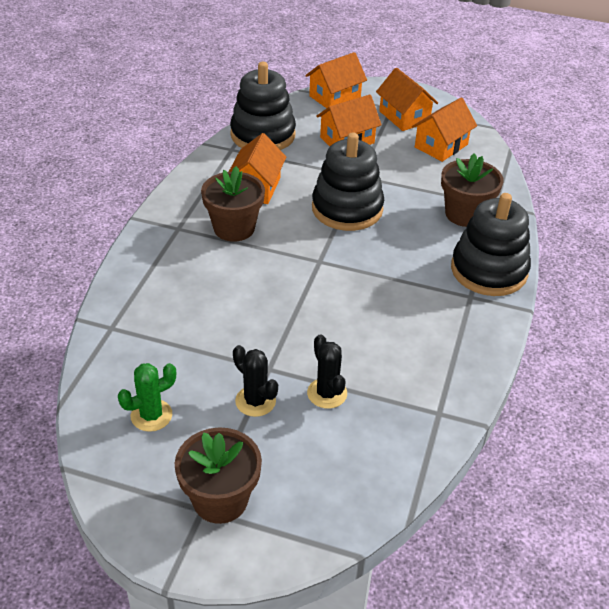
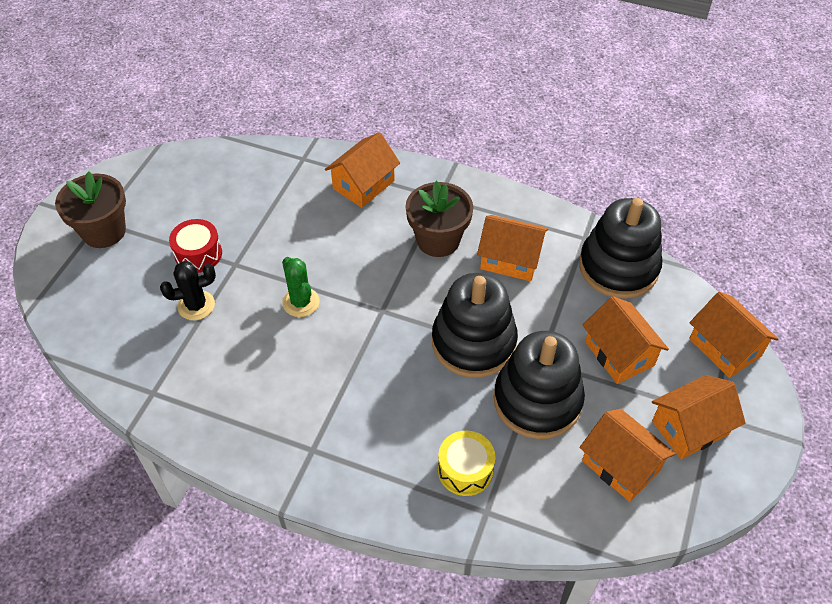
camera: 95 degrees right, 10 degrees up
(151, 415) = (198, 188): green cactus -> green cactus (301, 302)
(157, 278) = (363, 185): none -> orange house
(255, 401) = (198, 254): black cactus -> red drum
(465, 214) = (465, 470): brown flower pot -> yellow drum
(489, 270) = (354, 478): black stacking toy -> black stacking toy (537, 400)

